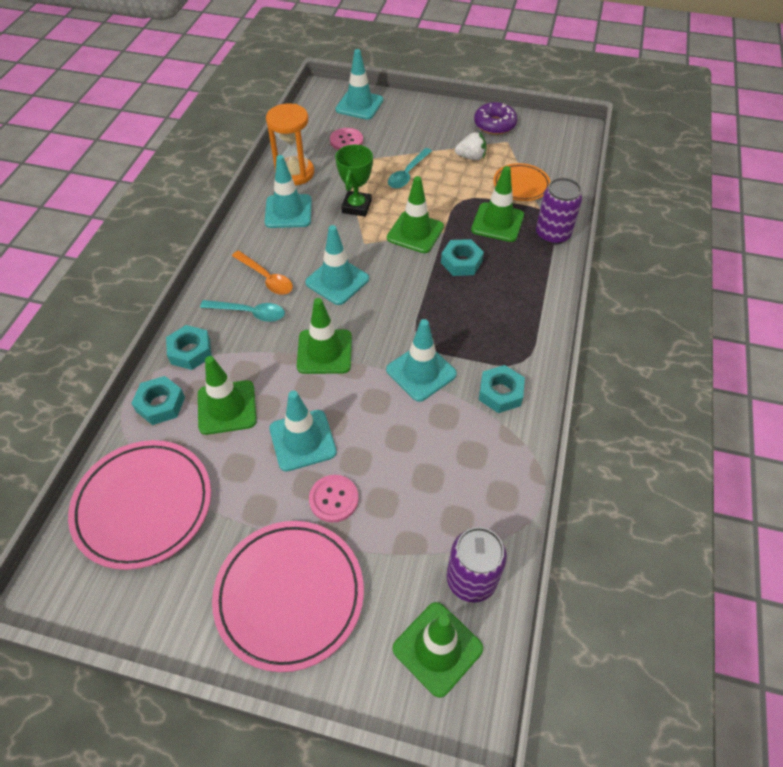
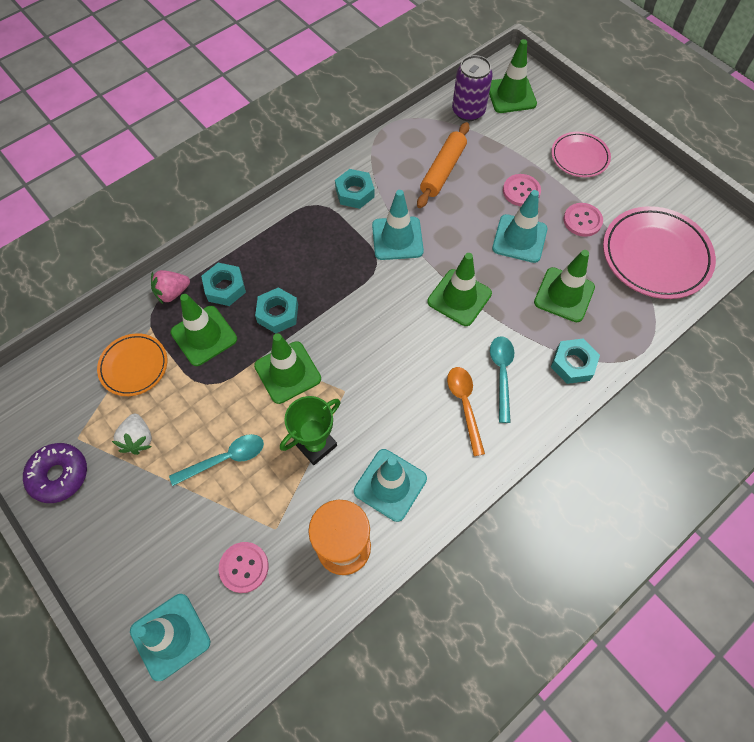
camera: 145 degrees left, 10 degrees up
(160, 404) = (617, 327): turquoise nut -> turquoise nut (225, 288)
(245, 502) = (582, 220): none -> pink button
(249, 313) = (501, 374): turquoise spoon -> turquoise spoon turned 45 degrees clockwise
(290, 595) = (579, 157): pink plate -> pink plate, size x0.58
(337, 281) = (401, 361): turquoise traffic cone -> none
(436, 472) = (443, 170): none -> orange rolling pin
(471, 157) = (138, 439): white strawberry -> white strawberry turned 135 degrees counterclockwise
(552, 234) = (172, 293): purple can -> pink strawberry

